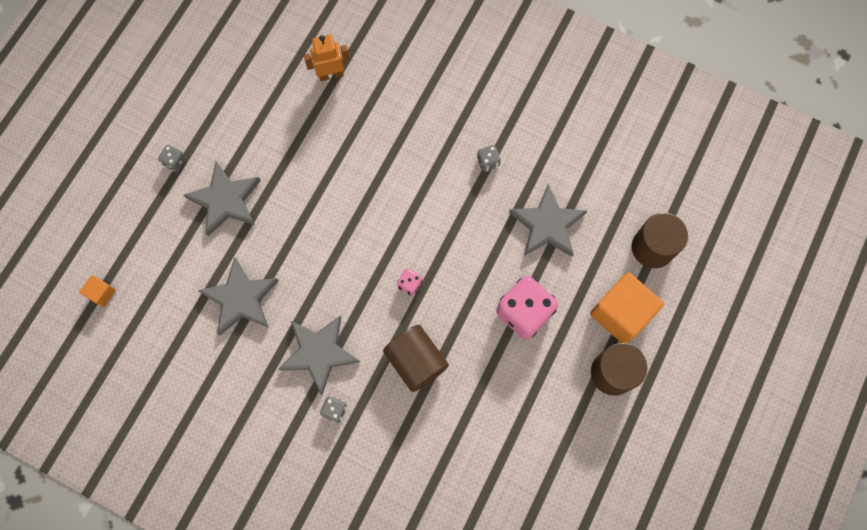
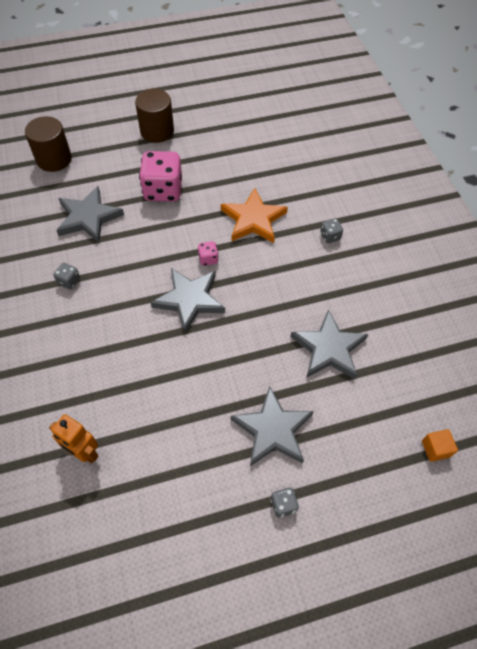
camera: 135 degrees left, 15 degrees down
(319, 353) = (308, 272): grey star -> grey star (189, 300)
(416, 361) = (253, 219): brown cylinder -> orange star
(620, 313) = (115, 148): orange cube -> none

